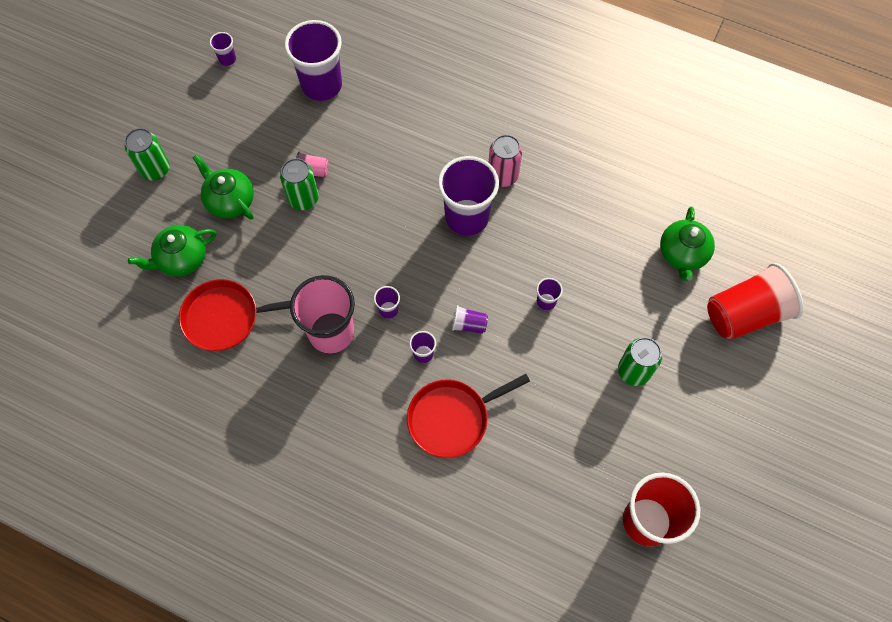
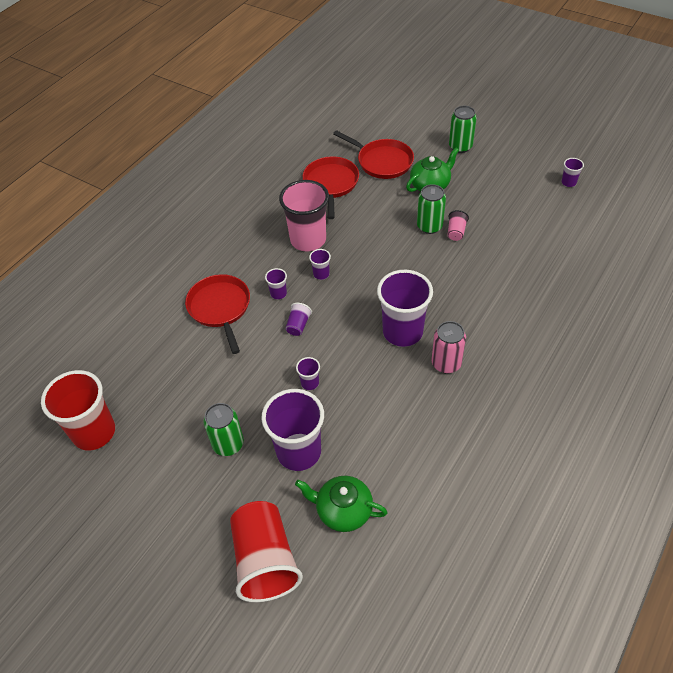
camera: 100 degrees right, 15 degrees down
(181, 258) = (382, 161): green teapot -> red pan
(321, 85) = (545, 239): purple cup -> purple cup (299, 452)

